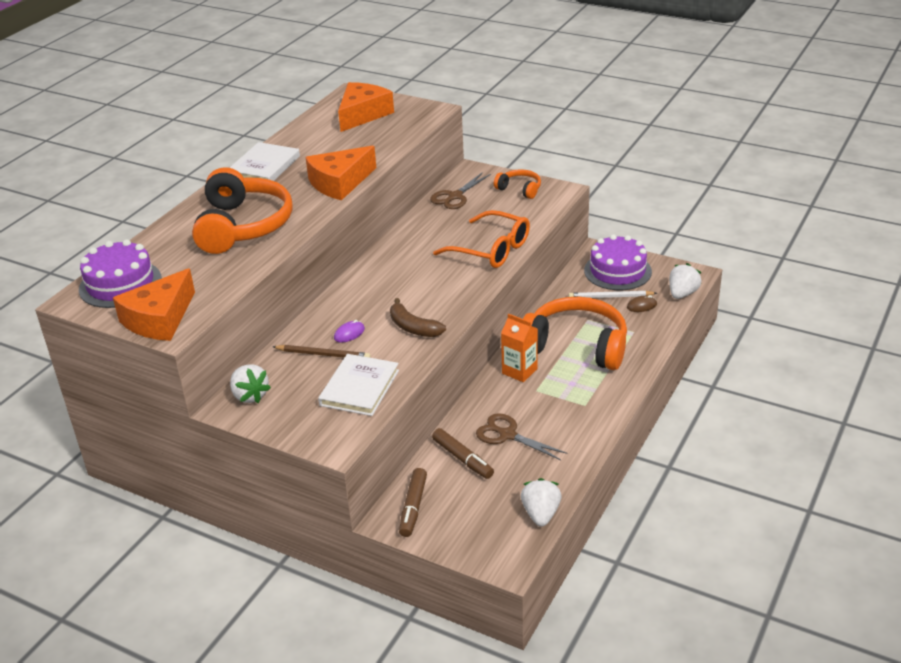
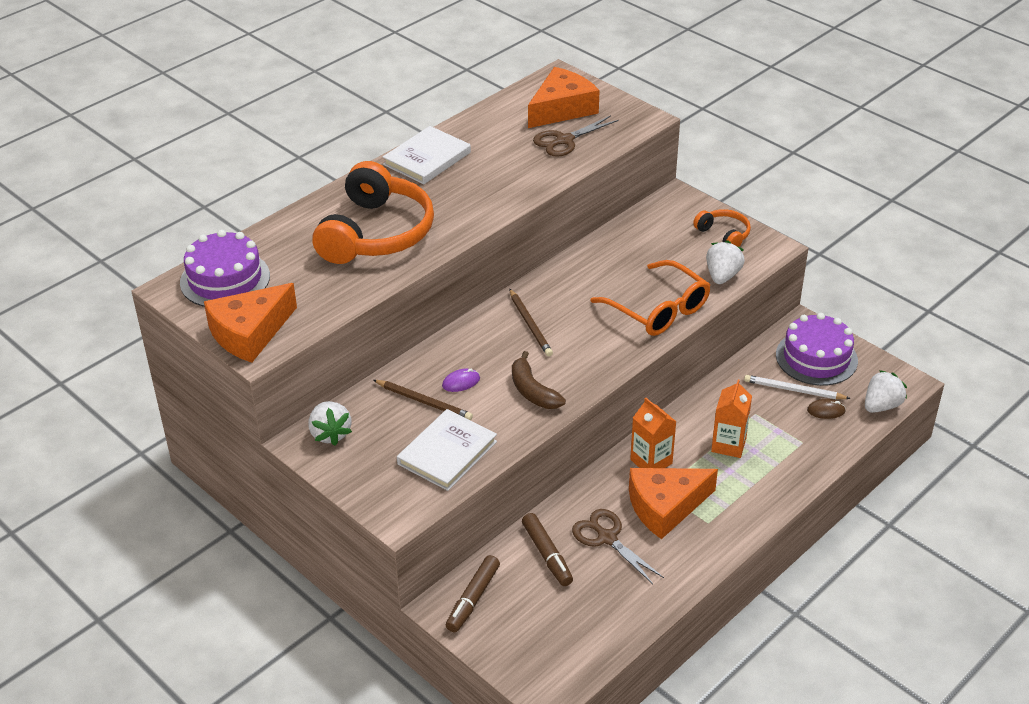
camera: 15 degrees right, 5 degrees up
(340, 183) = (501, 198): orange cheese -> orange cheese (665, 507)
(390, 281) = (530, 325): none -> brown pencil
(455, 196) = (645, 228): brown scissors -> brown scissors (564, 140)
(541, 514) = (606, 643): white strawberry -> white strawberry (722, 276)
(576, 346) = (728, 445): orange headphones -> orange carton

